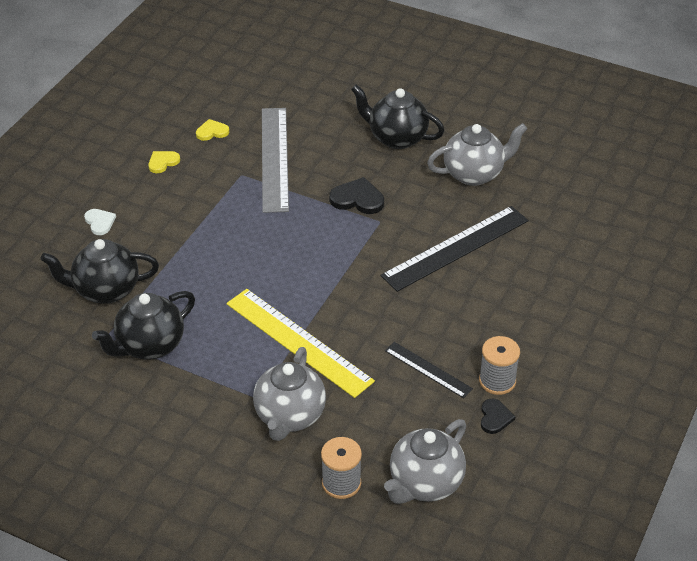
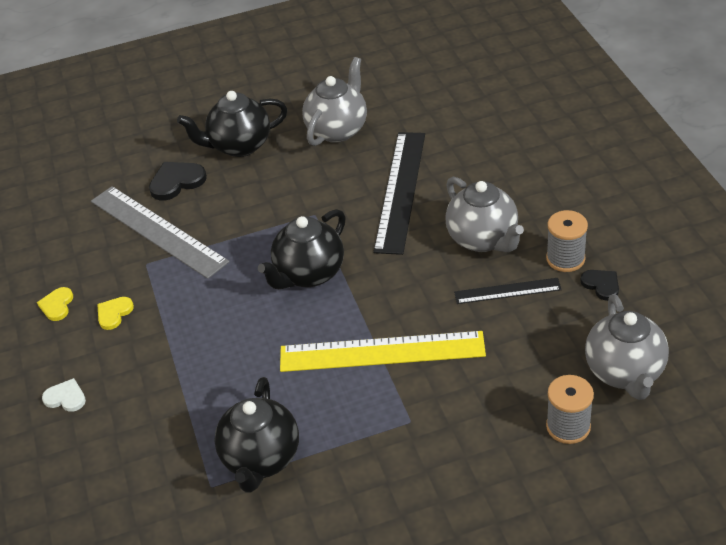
camera: 40 degrees left, 0 degrees up
(105, 290) = (154, 448): black teapot -> black teapot (309, 274)
(212, 132) = (69, 249): yellow heart -> yellow heart (114, 313)
(289, 416) = (458, 413): grey teapot -> grey teapot (483, 239)
(357, 199) = (273, 211): black heart -> black heart (176, 182)

